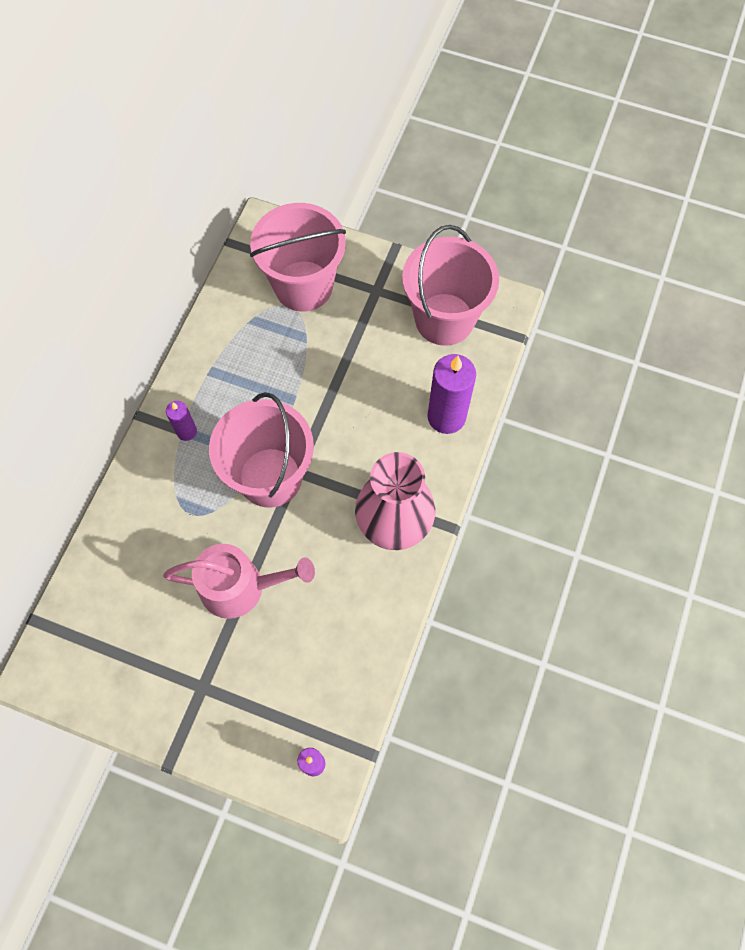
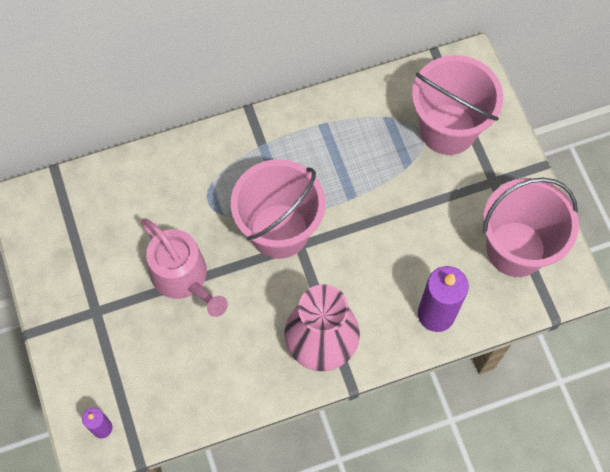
camera: 50 degrees right, 0 degrees up
(186, 431) = (264, 148): purple candle -> none

